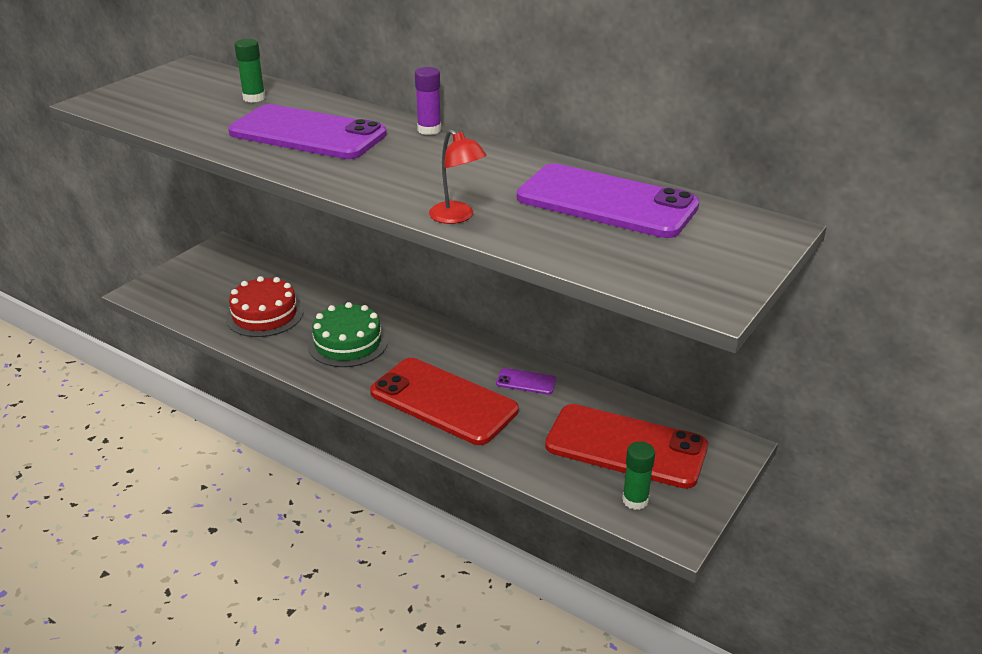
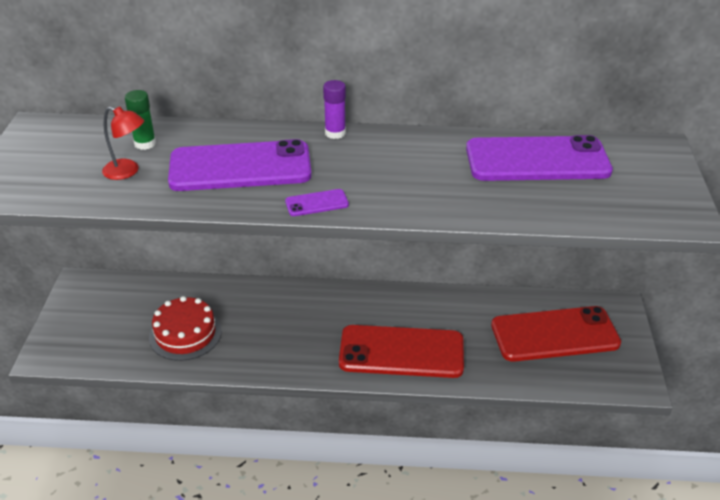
camera: 30 degrees left, 5 degrees up
(348, 343) = (281, 332): green cake -> none
(457, 217) = (453, 209): red lamp -> red lamp (127, 171)
(526, 382) = (445, 311): purple phone -> purple phone (317, 203)
(635, 500) = (595, 372): green glue stick -> none

